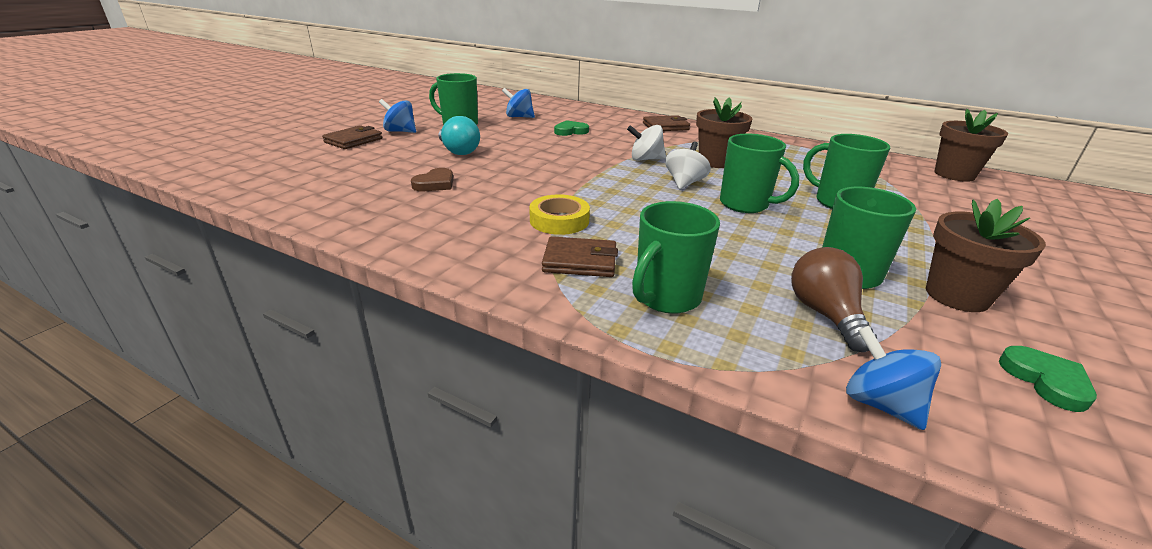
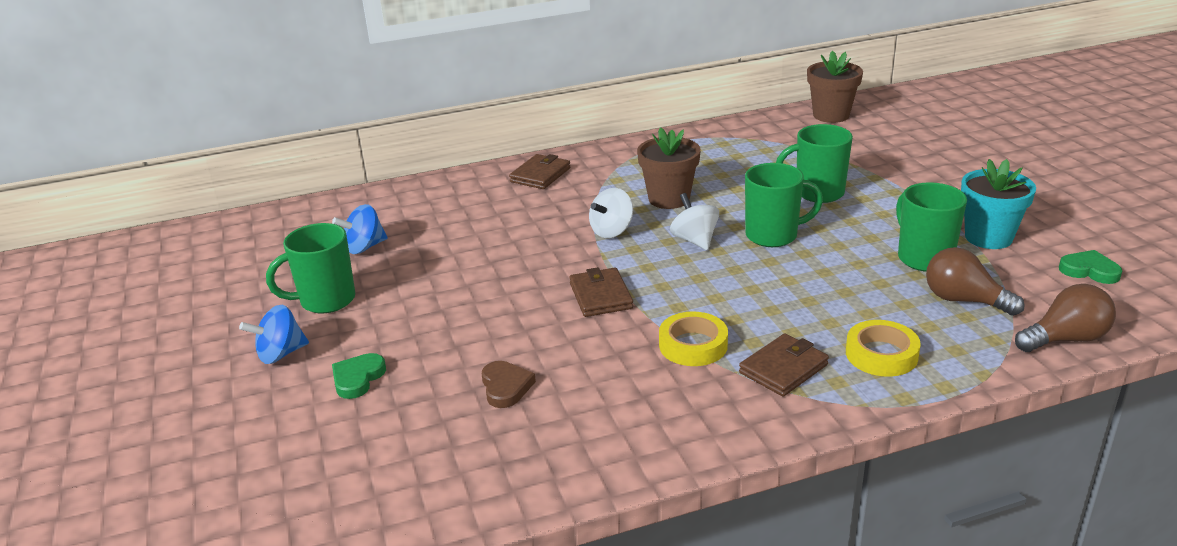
camera: 45 degrees left, 0 degrees up
(353, 140) = (259, 403): brown wallet -> brown wallet (601, 296)
(458, 151) = (423, 335): turquoise light bulb -> none
(570, 131) = (468, 236): green heart -> green heart (358, 378)
(666, 297) = (881, 354): green mug -> yellow tape
(880, 403) = (1065, 339): blue spinning top -> brown light bulb
(957, 296) = (988, 237): brown flower pot -> turquoise flower pot

